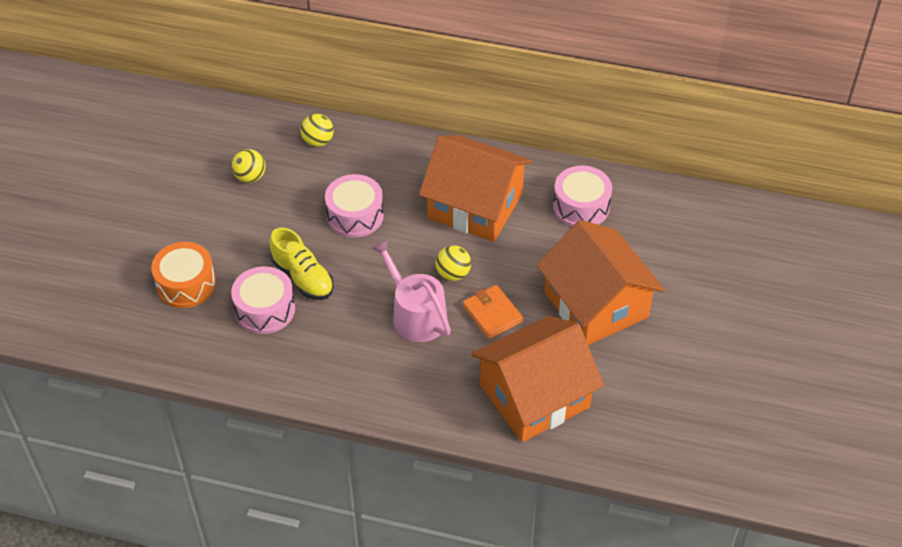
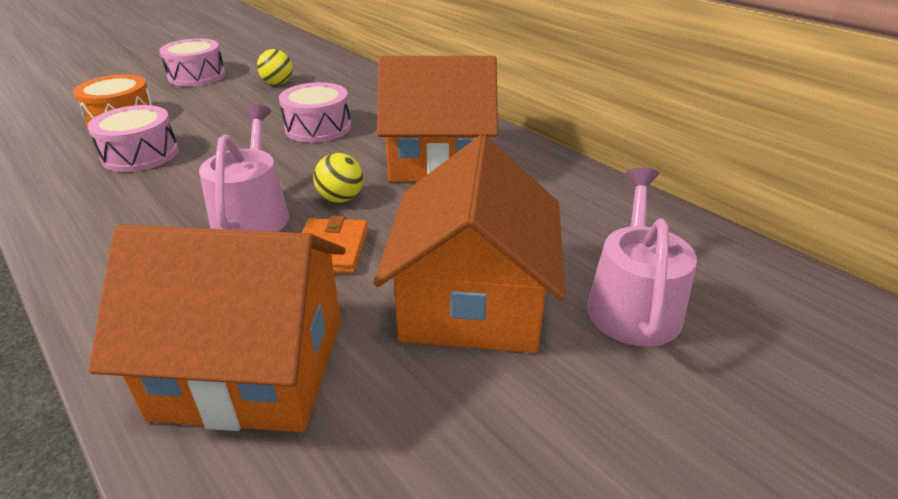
camera: 35 degrees right, 15 degrees down
(303, 277) = (207, 147): yellow shoe -> none
(318, 141) = (360, 82): yellow ball -> none
(475, 206) = (438, 159): orange house -> orange house turned 60 degrees counterclockwise
(581, 206) = (560, 201): pink drum -> pink drum (197, 76)
(669, 264) = (633, 302): none -> pink watering can

